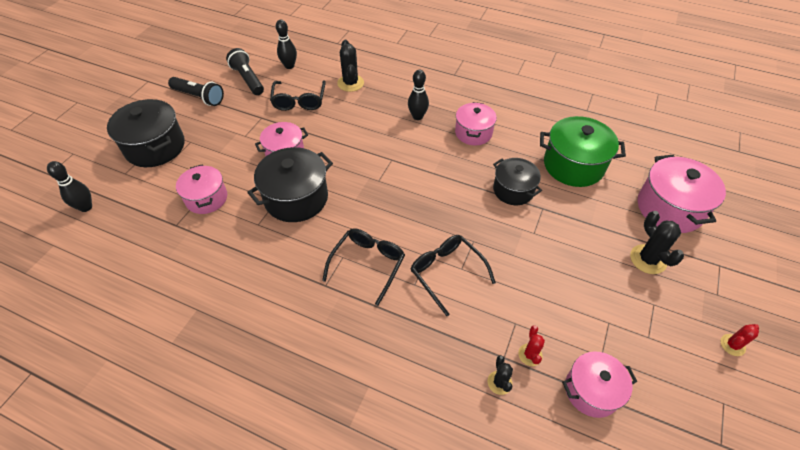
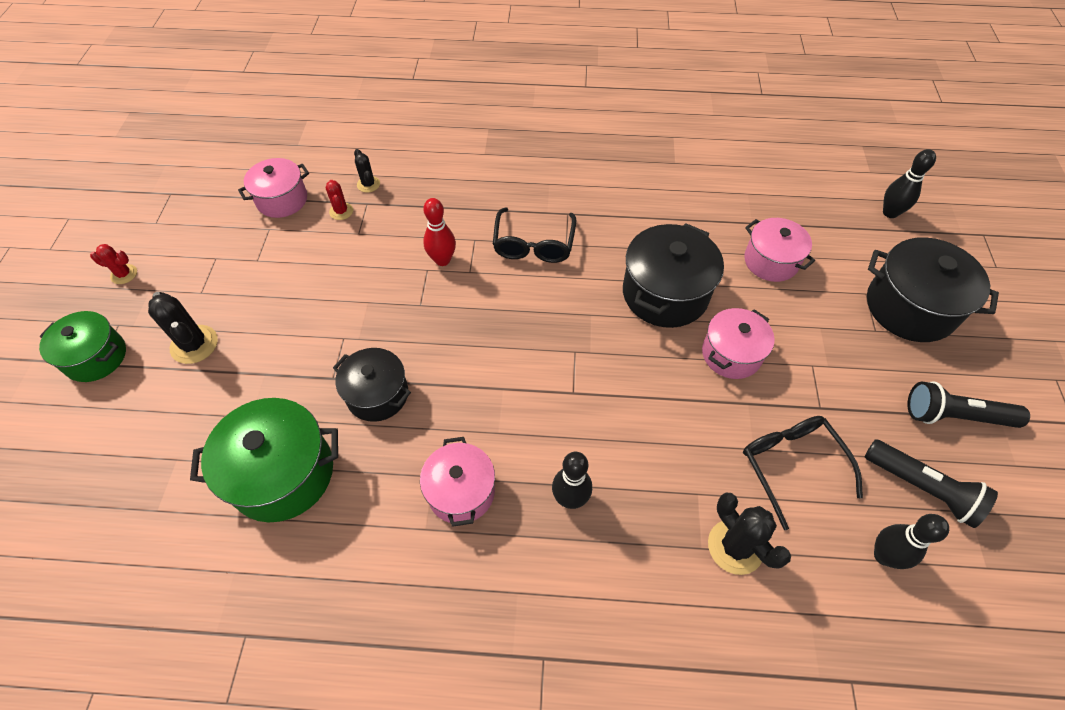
camera: 160 degrees right, 5 degrees up
(447, 273) = (442, 260): black glasses -> red bowling pin
(669, 208) = (140, 435): pink pot -> none
(724, 271) = (96, 357): none -> green pot
(732, 345) = (124, 274): red cactus -> red cactus turned 60 degrees clockwise

